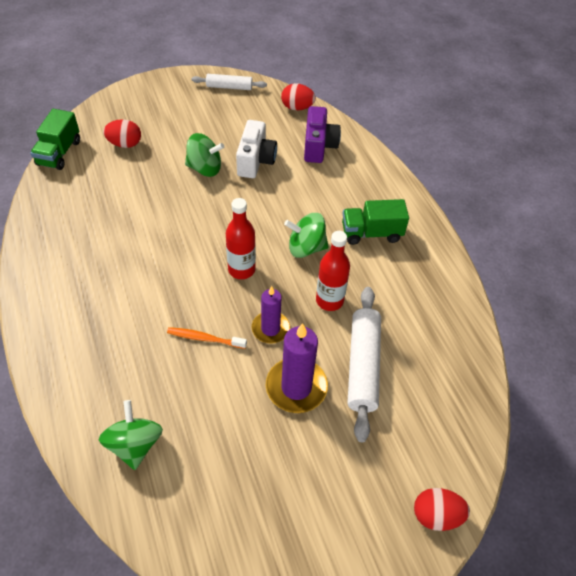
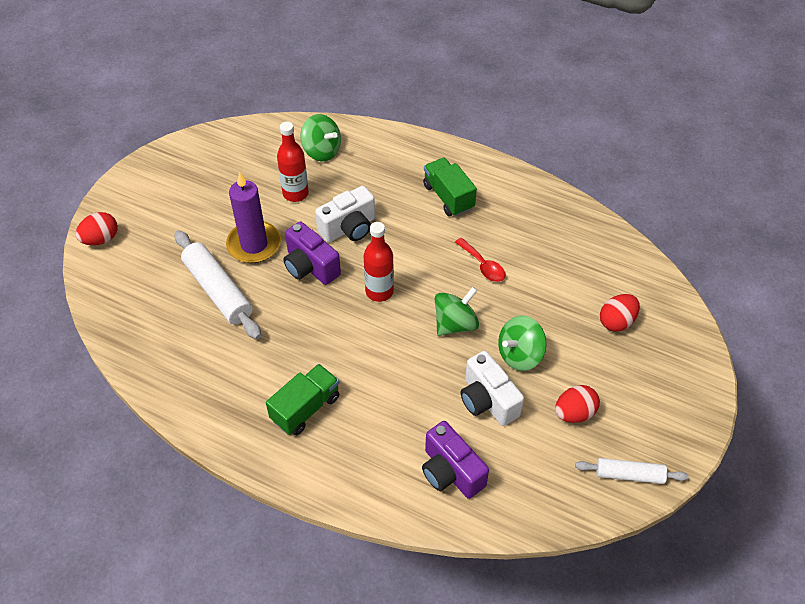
camera: 140 degrees right, 0 degrees up
(59, 153) = (649, 270): green truck -> green truck (448, 197)
(150, 233) = (483, 265): none -> red spoon
(204, 338) = (349, 228): orange toothbrush -> white camera
(229, 87) = (629, 474): white rolling pin -> white rolling pin turned 45 degrees clockwise
(270, 329) = (310, 267): purple candle -> purple camera
(297, 107) = (529, 509): red egg -> red egg (574, 413)
(306, 248) = (348, 349): green spinning top -> green spinning top (455, 324)
(329, 300) = (286, 319): red bottle -> red bottle (295, 193)

